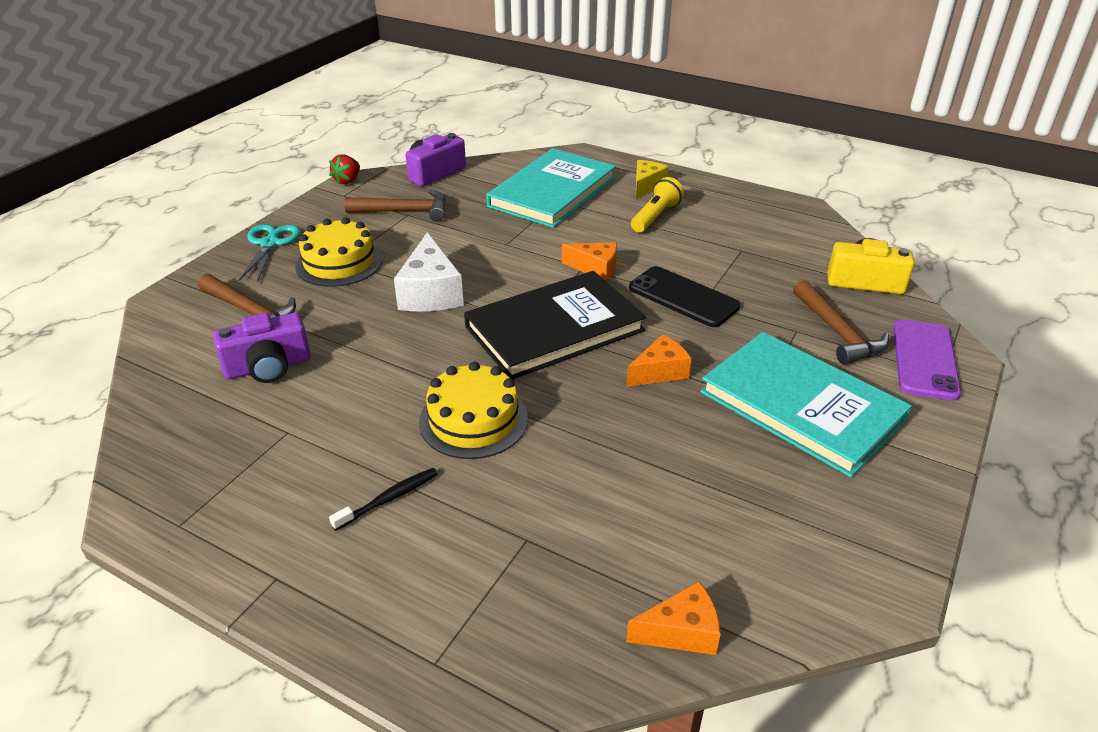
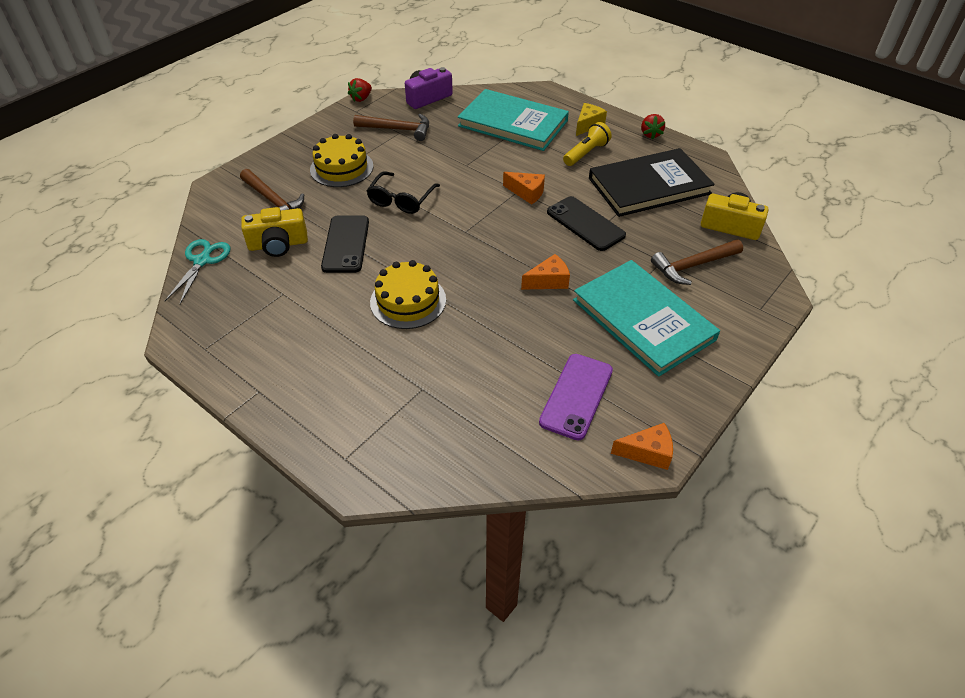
camera: 10 degrees right, 10 degrees up
(268, 367) = (278, 244): purple camera -> yellow camera
(270, 243) = (296, 147): turquoise scissors -> turquoise scissors (202, 260)
(367, 356) = (346, 244): none -> black phone
(388, 499) = (339, 349): black toothbrush -> none
(430, 293) = (401, 199): white cheese -> black glasses
(552, 192) = (513, 123): turquoise book -> turquoise book turned 75 degrees clockwise
(554, 329) = (482, 238): black book -> black book (649, 186)
(681, 632) = (505, 463): orange cheese -> orange cheese (647, 452)
(726, 189) = (650, 134): none -> red strawberry
(838, 332) = (692, 266): brown hammer -> brown hammer turned 75 degrees clockwise
(925, 359) = (751, 295): purple phone -> purple phone (576, 396)

